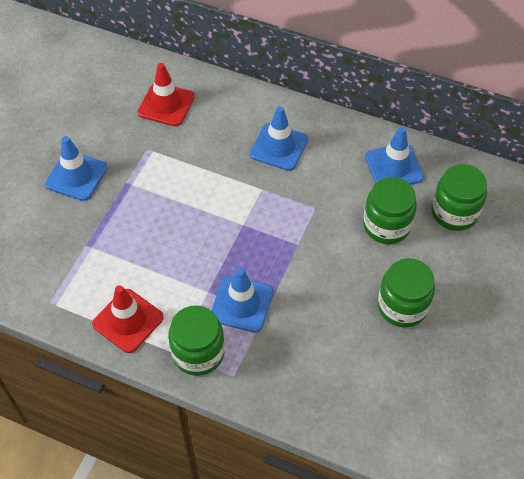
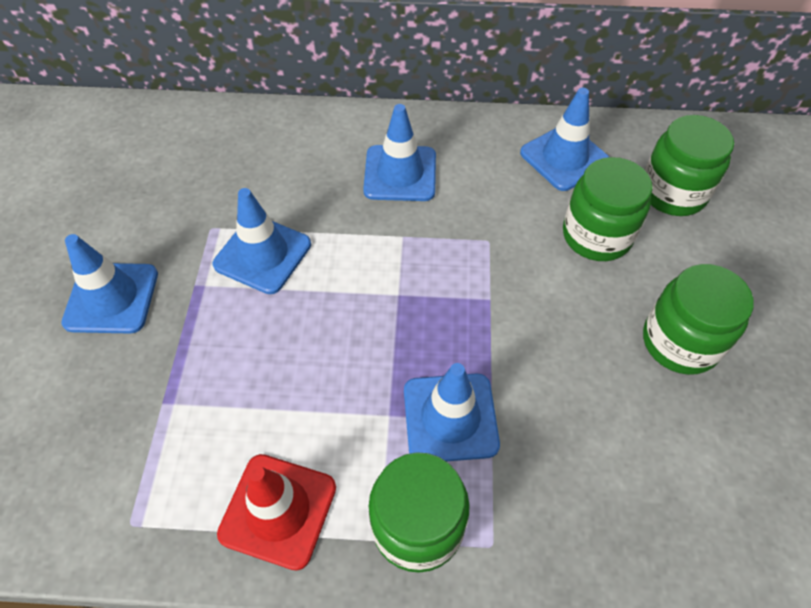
camera: 20 degrees left, 0 degrees up
(166, 105) = (216, 160): red traffic cone -> none
(172, 175) = (262, 254): none -> blue traffic cone

